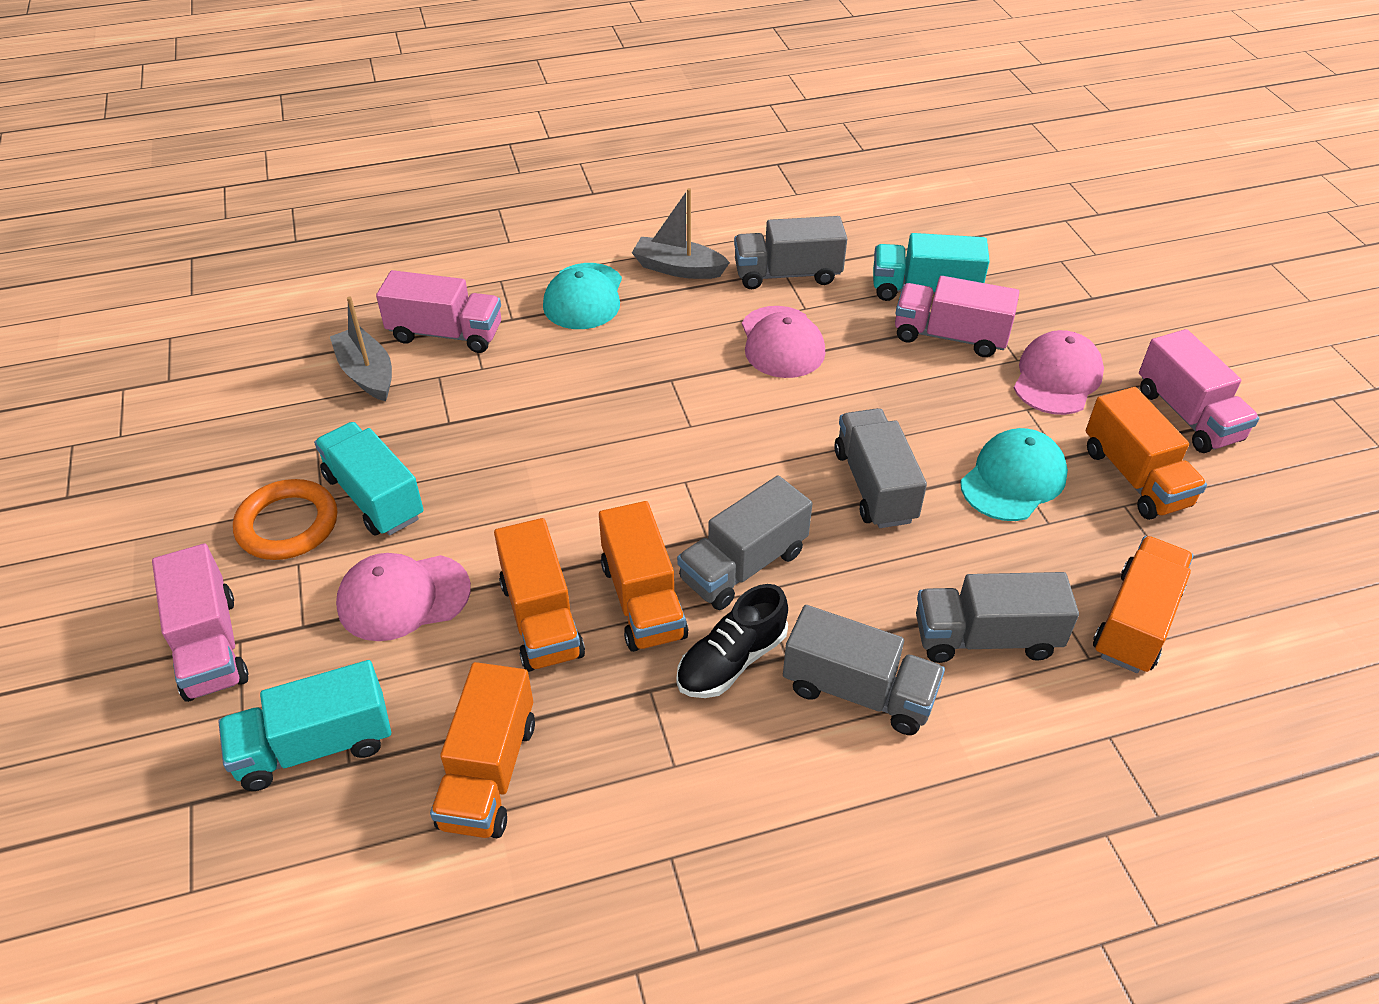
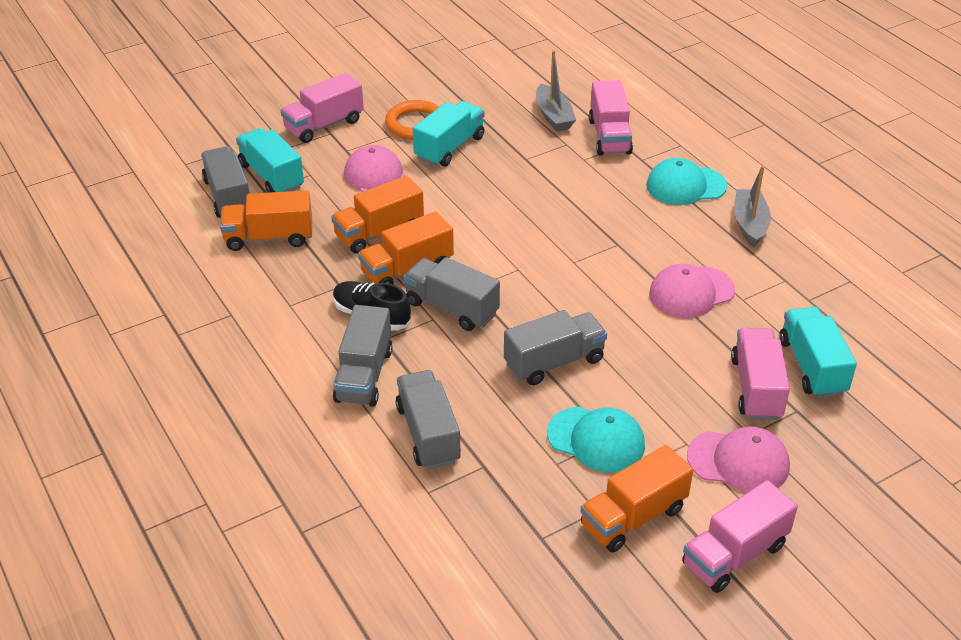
camera: 75 degrees right, 5 degrees down
(367, 374) = (553, 116): grey boat -> grey boat turned 120 degrees clockwise
(787, 274) = (781, 283): grey truck -> grey truck (228, 197)
(1135, 622) = (471, 518): orange truck -> none

